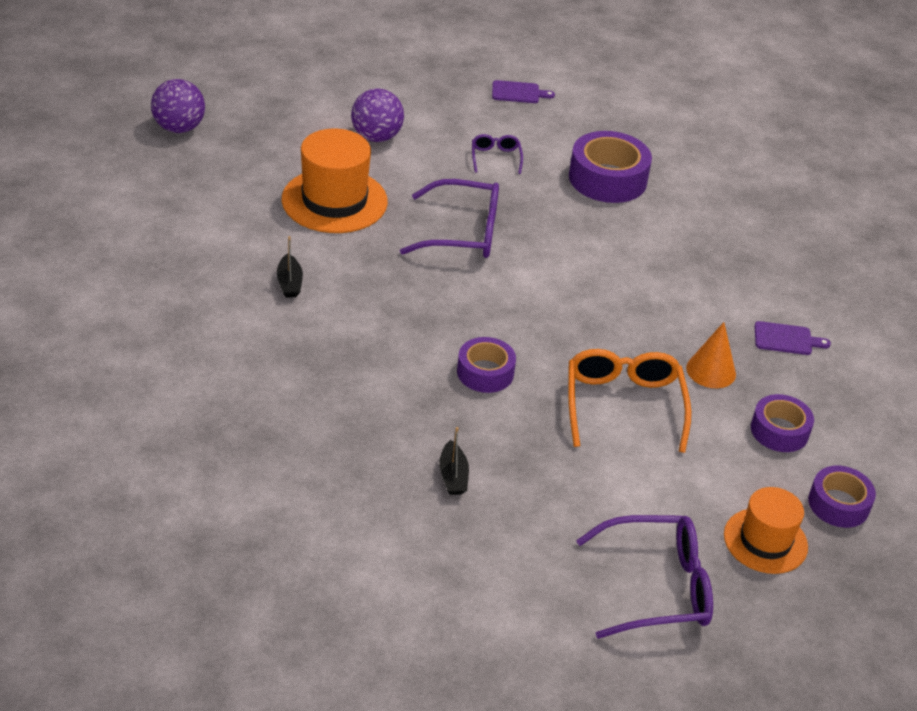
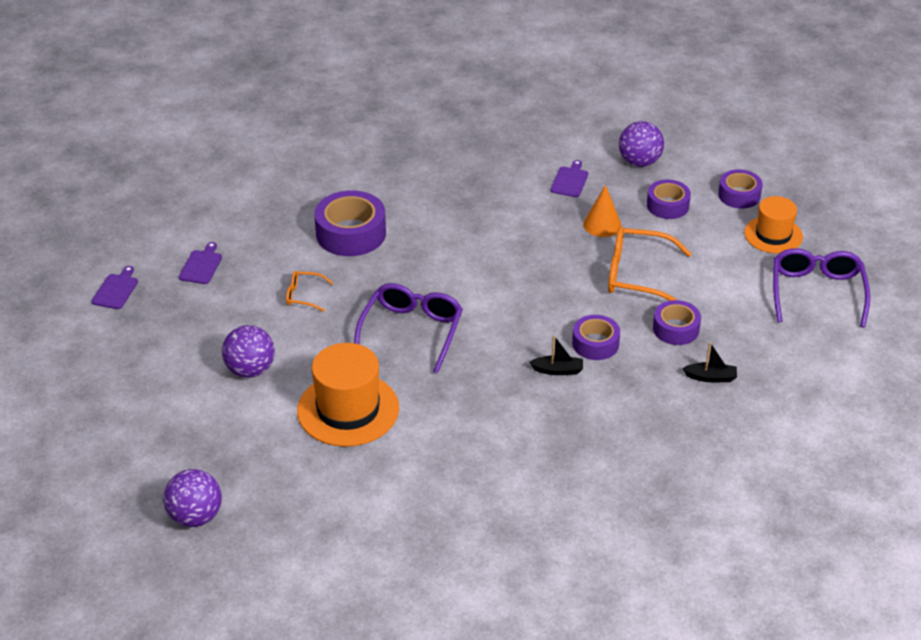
camera: 75 degrees left, 0 degrees up
(289, 283) = (466, 451): black boat -> black boat (557, 370)
(465, 51) = (116, 290): none -> purple cutting board
(495, 158) = (304, 295): purple glasses -> orange glasses
(534, 442) = (676, 329): none -> purple tape
(860, 401) = (639, 162): none -> purple ball

